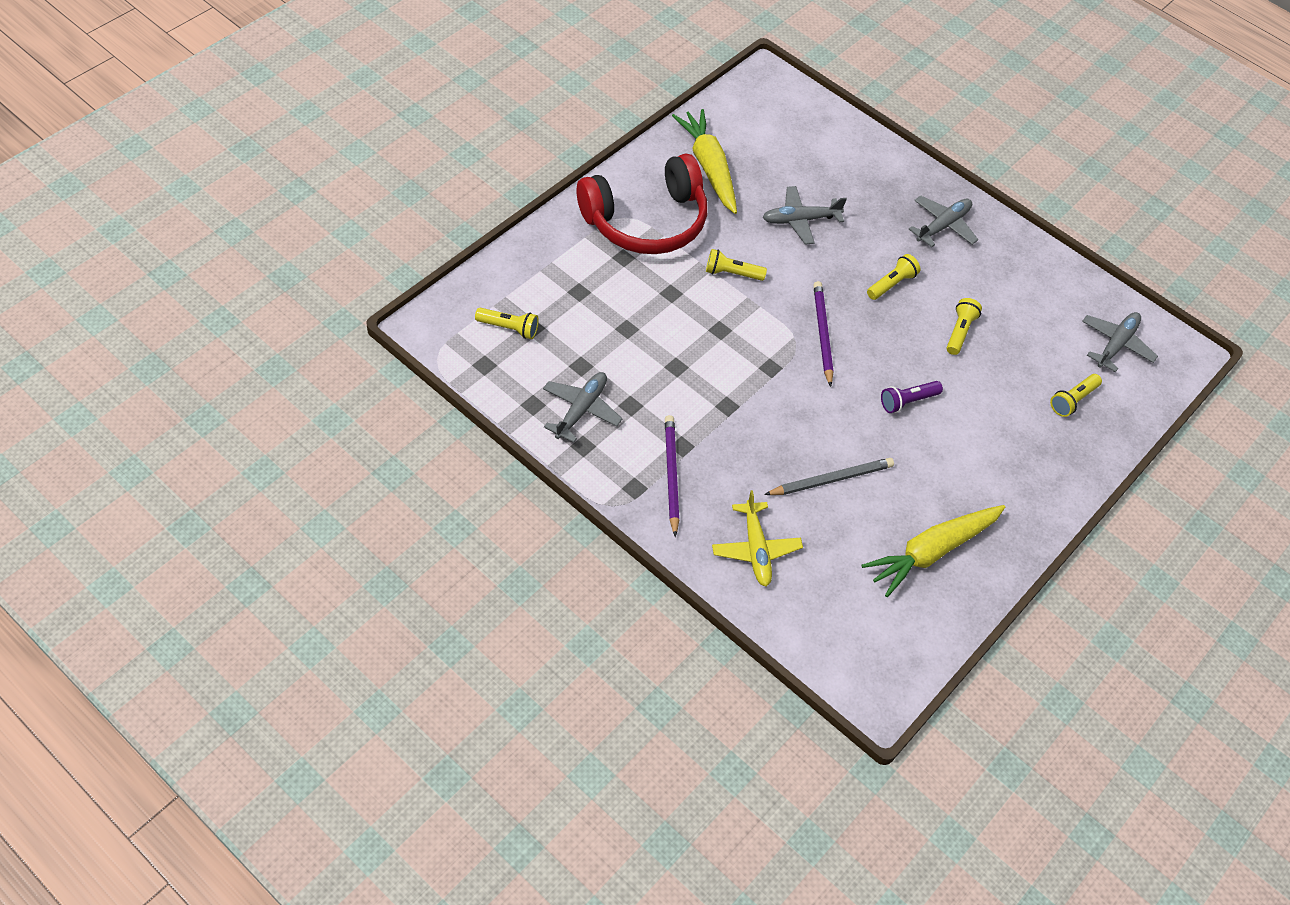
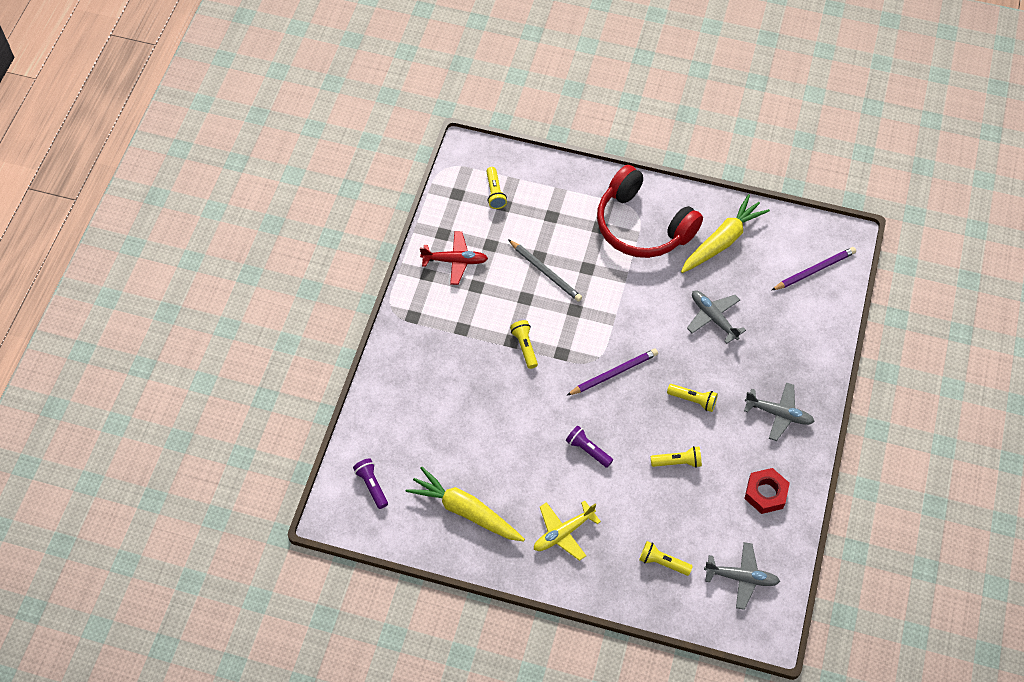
camera: 70 degrees right, 5 degrees up
(581, 410) = (455, 261): grey plane -> red plane
(671, 475) = (435, 332): purple pencil -> purple pencil (814, 270)
(732, 273) = (631, 296): yellow flashlight -> yellow flashlight (525, 347)
(755, 549) = (405, 404): yellow plane -> yellow plane (563, 533)
(831, 479) = (489, 426): grey pencil -> grey pencil (545, 272)
(852, 635) = (372, 485): none -> purple flashlight
(1029, 280) = (765, 493): none -> red nut

